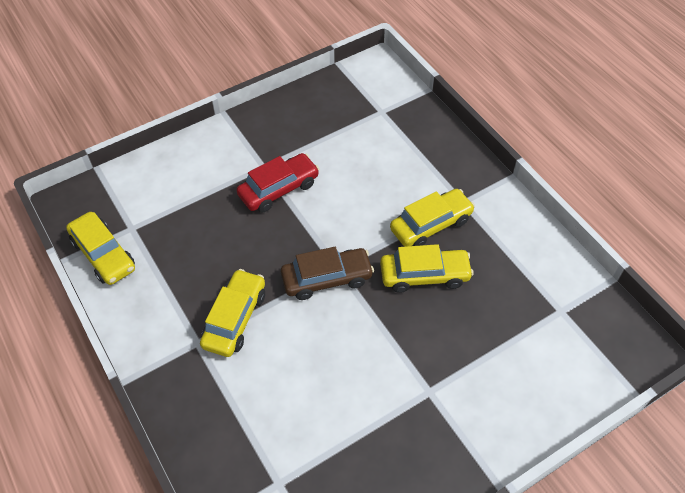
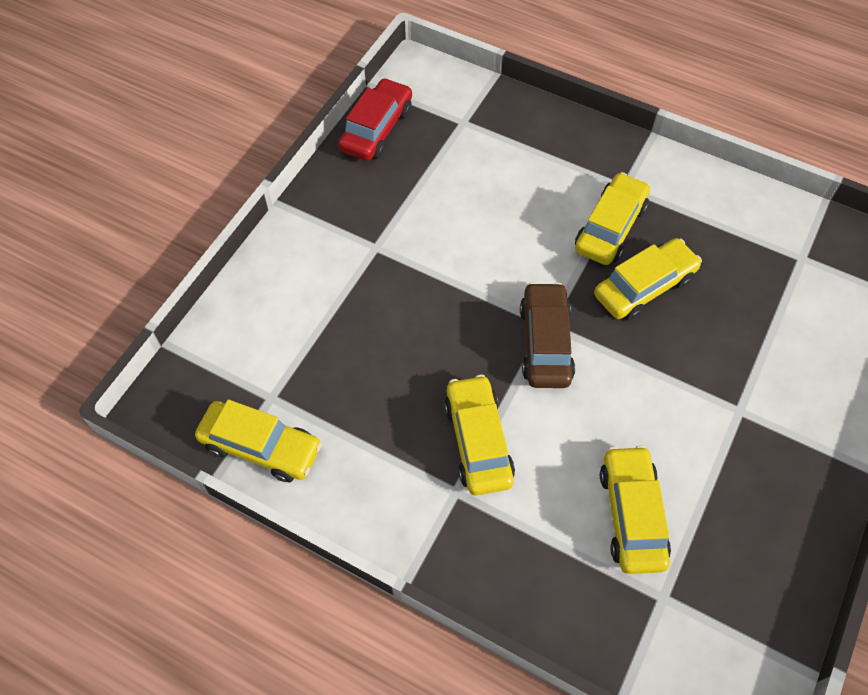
camera: 30 degrees left, 5 degrees up
(279, 189) = (414, 265): red car -> red car (377, 129)
(299, 419) = (631, 515): none -> yellow car
(327, 279) = (545, 343): brown car -> brown car turned 45 degrees counterclockwise

